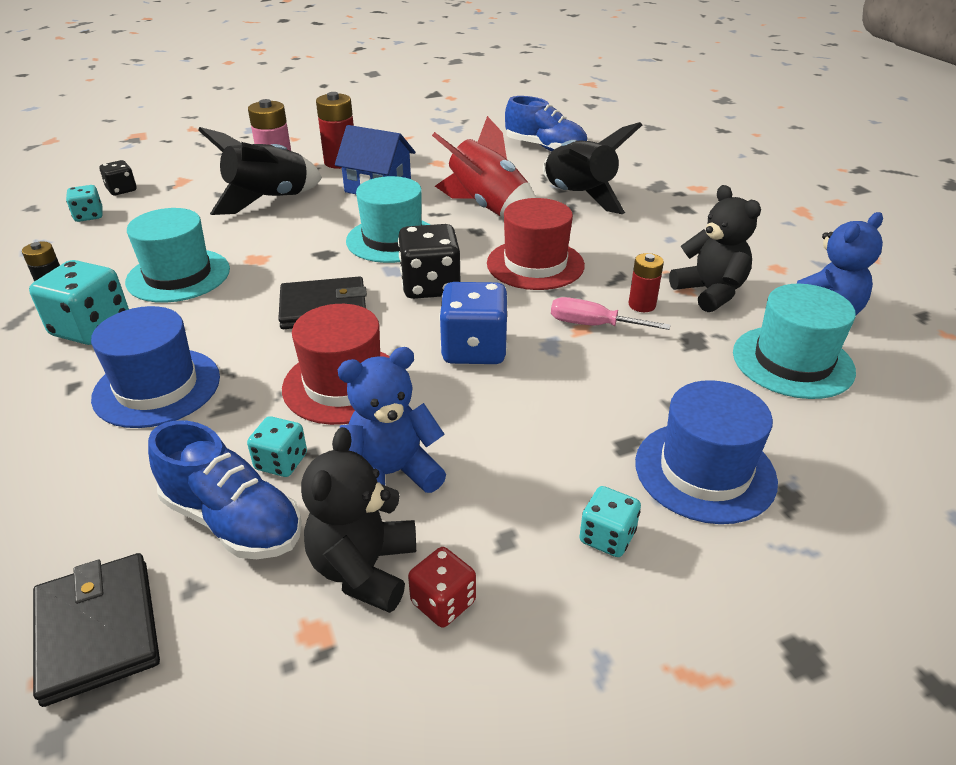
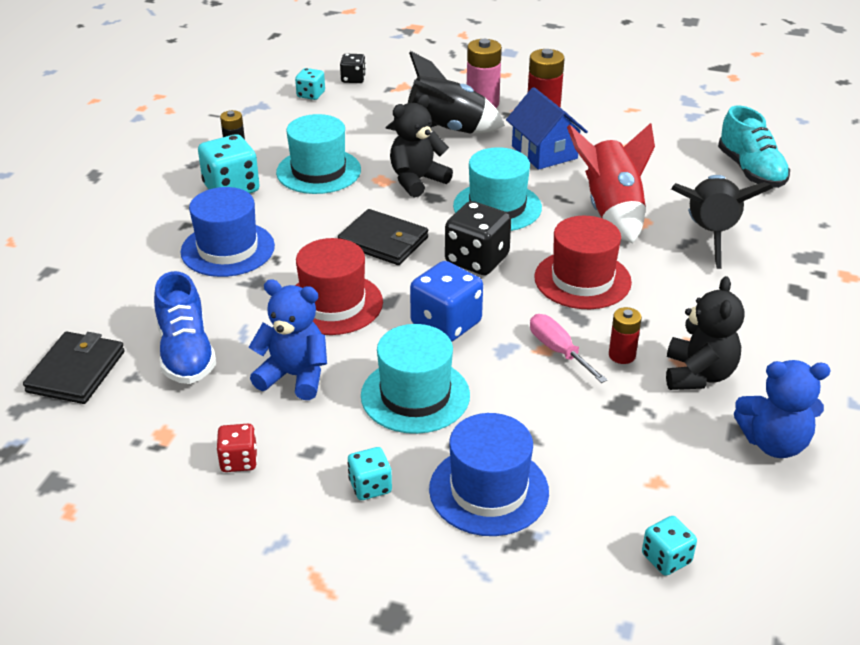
camera: 40 degrees right, 0 degrees up
(281, 462) = (244, 334): turquoise dice -> turquoise dice (666, 558)
(364, 569) = (220, 419): black teddy bear -> black teddy bear (417, 180)
(545, 148) = (750, 171): blue shoe -> turquoise shoe
(792, 362) = (679, 462): turquoise hat -> turquoise hat (415, 395)

